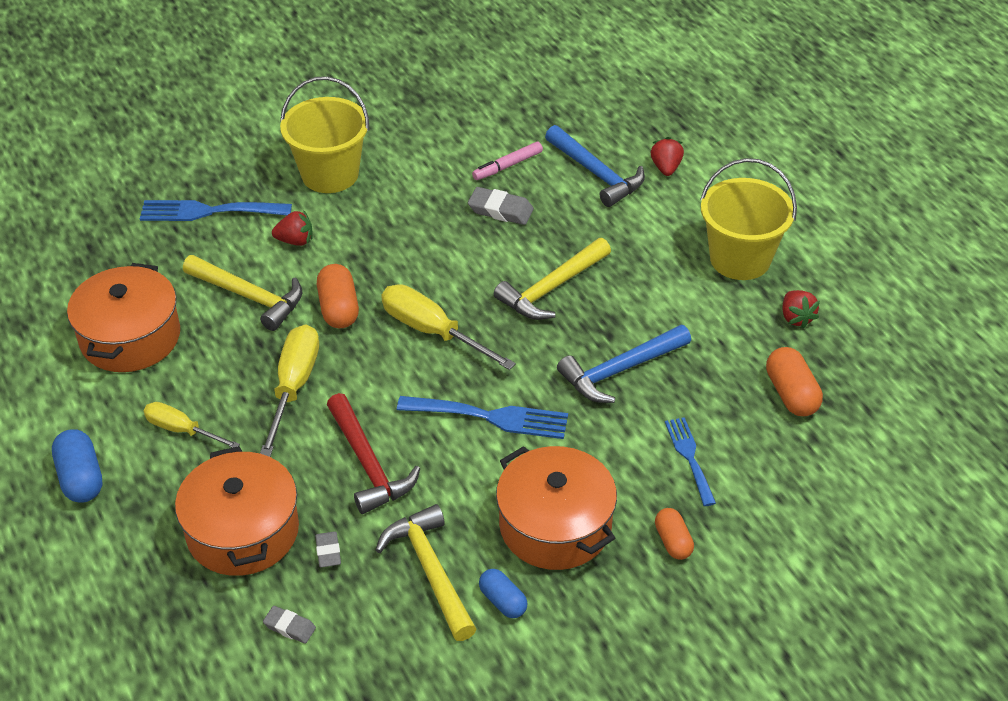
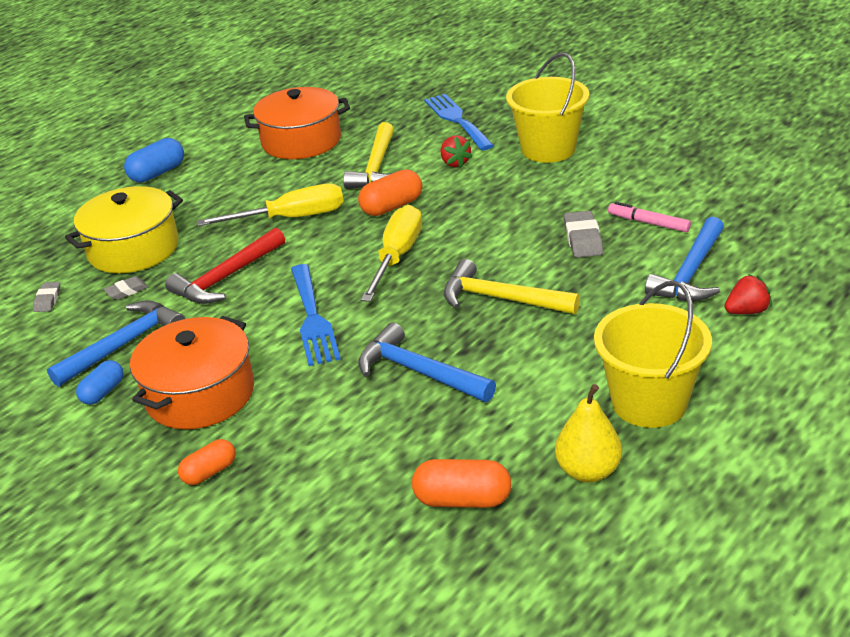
camera: 70 degrees right, 10 degrees down
(182, 430) = (221, 191): yellow screwdriver -> none
(243, 531) = (133, 249): orange pot -> yellow pot
(430, 570) = (124, 344): yellow hammer -> blue hammer
(689, 457) = (327, 451): blue fork -> none
(791, 394) = (462, 500): orange capsule -> orange capsule turned 45 degrees clockwise
(796, 318) = (588, 471): red strawberry -> yellow pear

